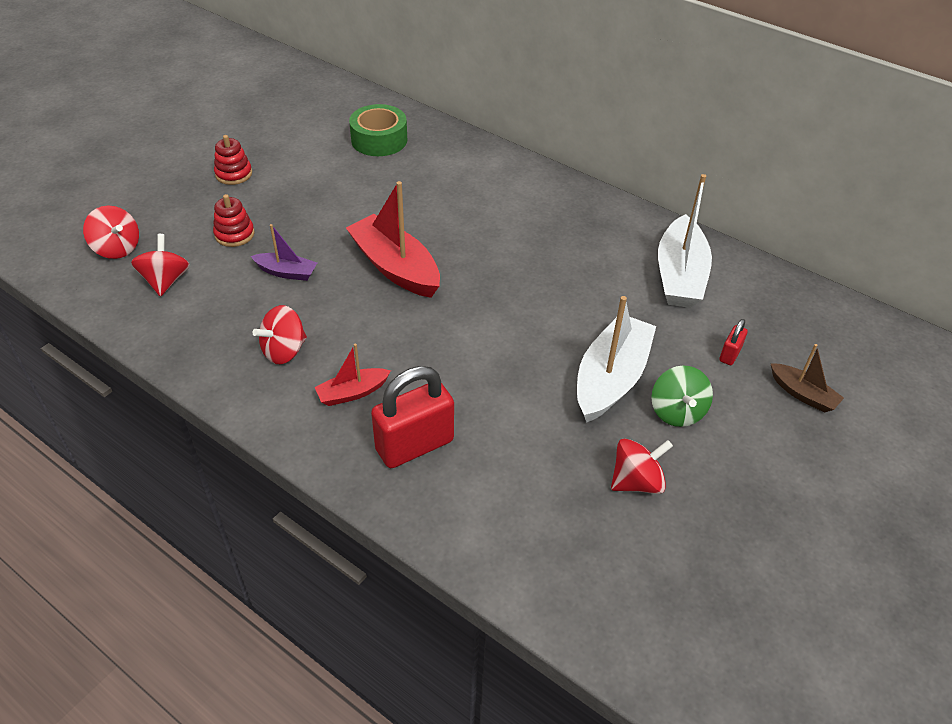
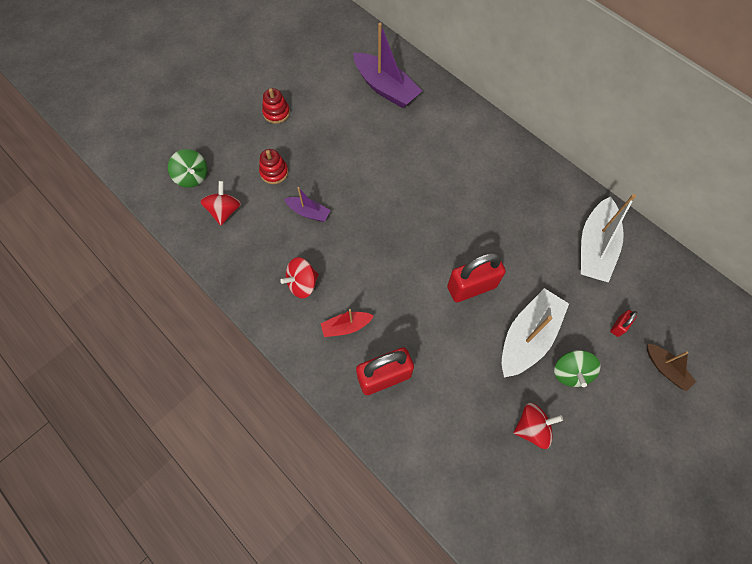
camera: 10 degrees right, 20 degrees up
(117, 248) = (192, 177): red spinning top -> green spinning top
(379, 140) = (385, 88): green tape -> purple boat
(395, 267) = (386, 216): red boat -> none
(523, 331) = (471, 287): none -> red padlock

